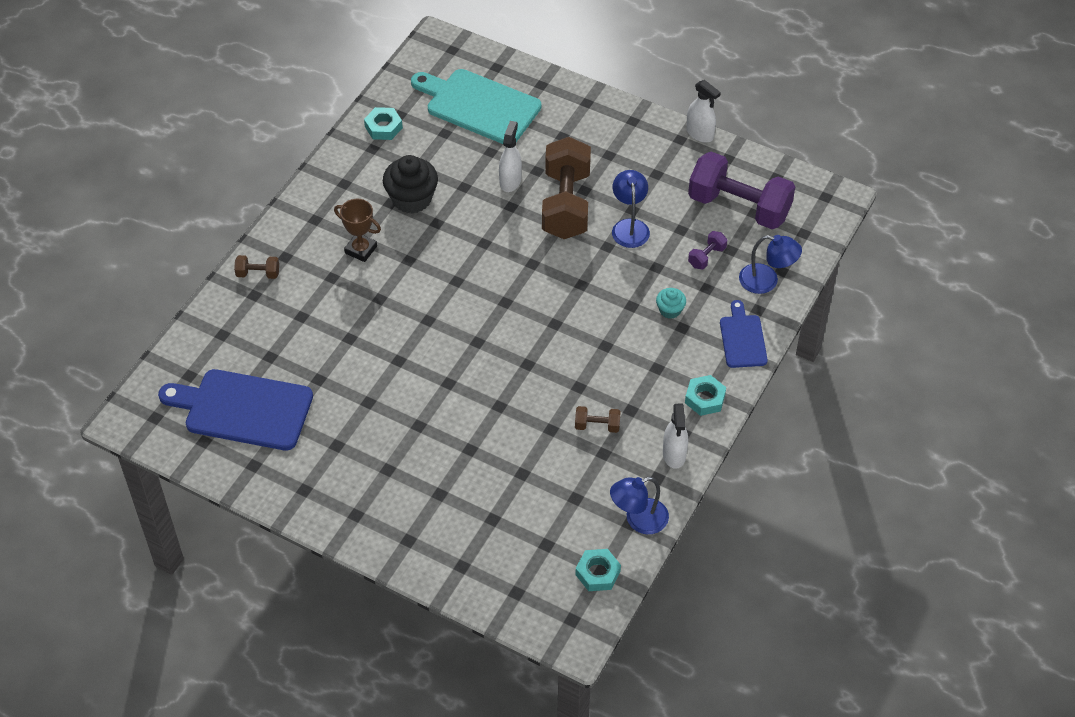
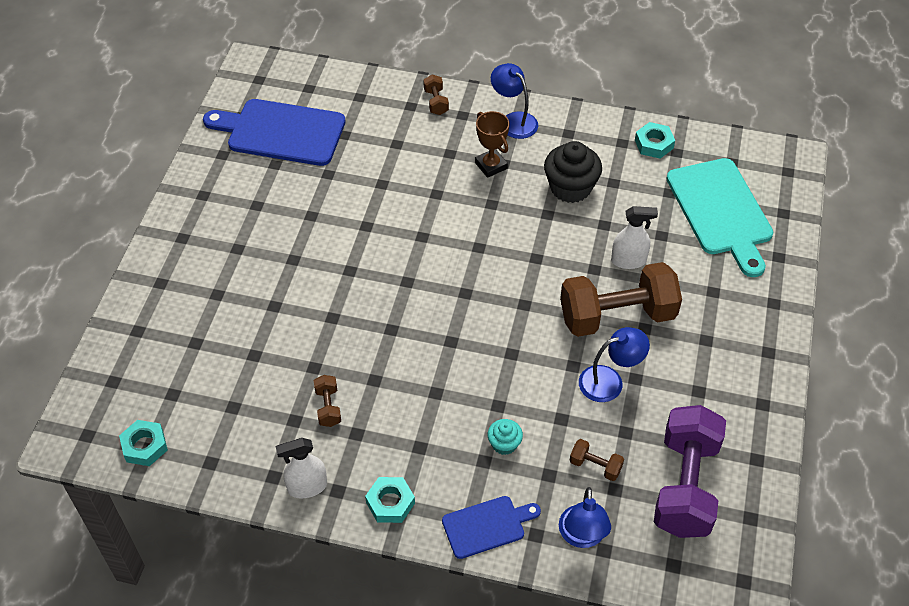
camera: 75 degrees right, 0 degrees up
(243, 409) = (281, 132): blue cutting board -> blue cutting board turned 75 degrees counterclockwise
(361, 249) = (491, 165): brown trophy -> brown trophy turned 45 degrees counterclockwise
(479, 106) = (720, 211): turquoise cutting board -> turquoise cutting board turned 150 degrees clockwise
(638, 520) = (216, 470): blue lamp -> blue lamp (513, 120)
(700, 134) = (781, 423): white spray bottle -> none
(706, 257) = (595, 466): purple dumbbell -> brown dumbbell

